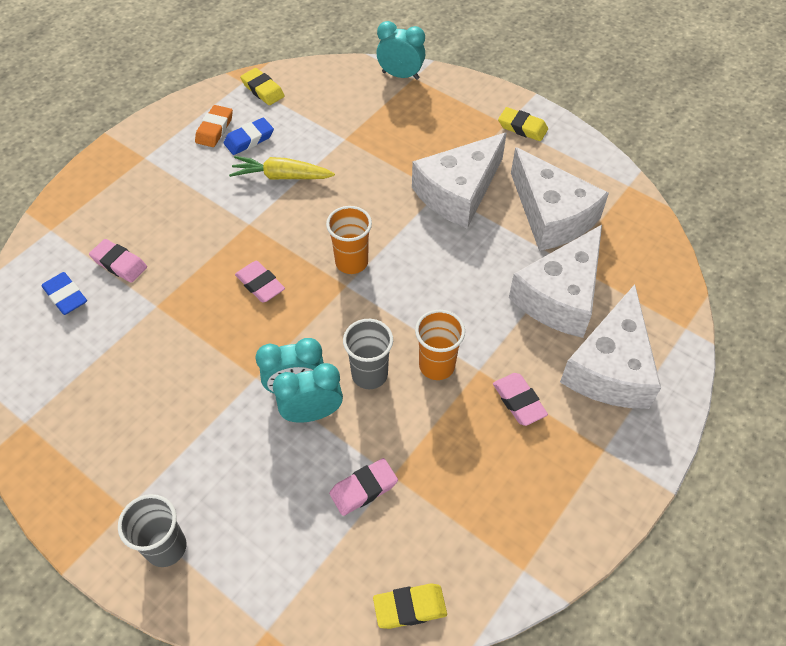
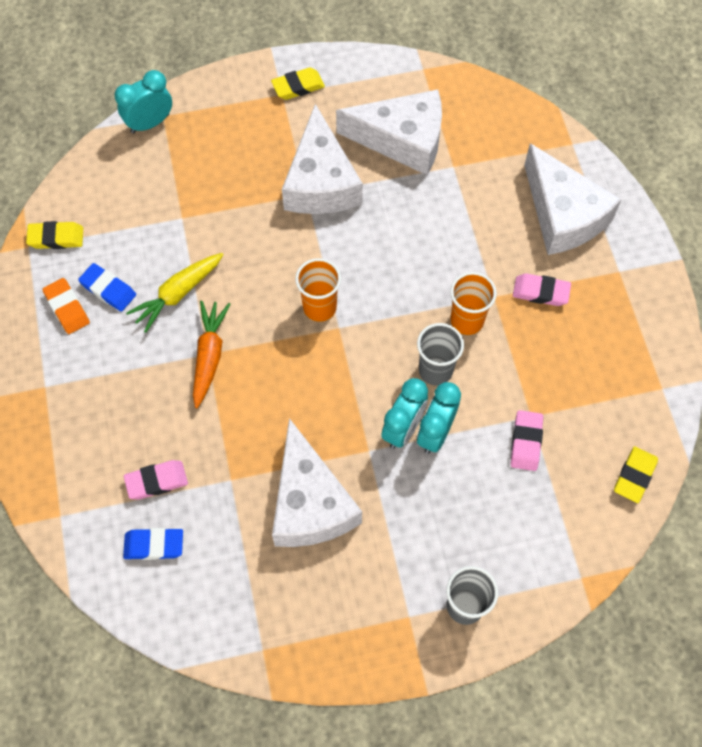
camera: 50 degrees left, 10 degrees up
(248, 226) = (209, 356): none -> orange carrot
(249, 139) = (108, 289): blue eraser -> blue eraser turned 60 degrees counterclockwise
(260, 284) = (281, 388): pink eraser -> none
(560, 296) = (479, 195): white cheese -> white cheese (310, 503)

